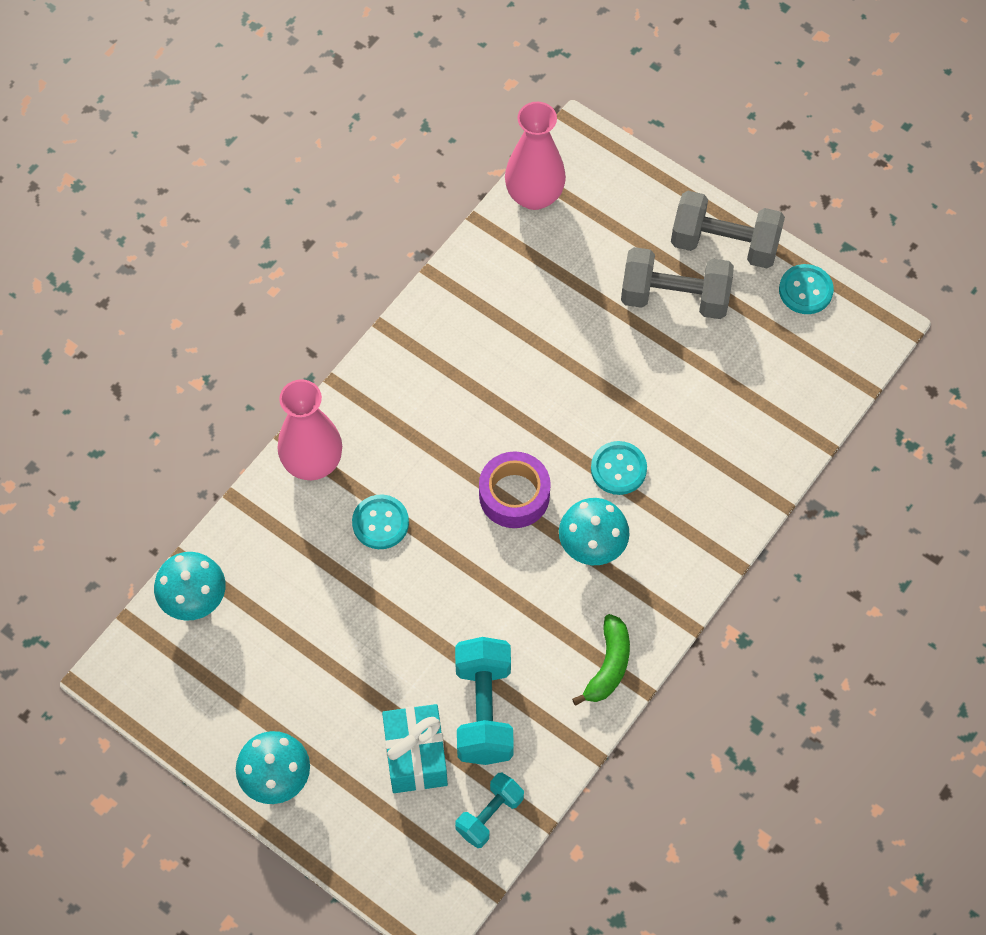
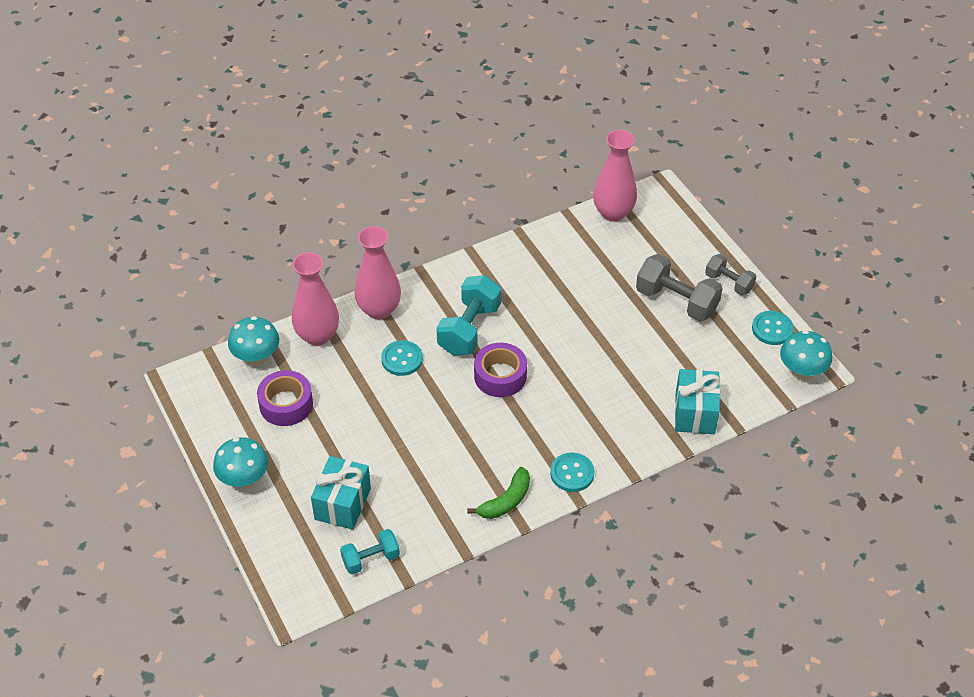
camera: 25 degrees right, 15 degrees down
(255, 534) = (317, 335): none -> pink vase
(269, 650) = (286, 404): none -> purple tape
(484, 710) = (404, 494): turquoise dumbbell -> turquoise dumbbell (469, 329)
(592, 546) = (536, 425): turquoise mushroom -> turquoise mushroom (801, 372)
(618, 469) = (580, 387): turquoise button -> turquoise button (572, 473)
(724, 244) = (729, 283): grey dumbbell -> grey dumbbell, size x0.60
(770, 448) = (695, 413): none -> turquoise gift

